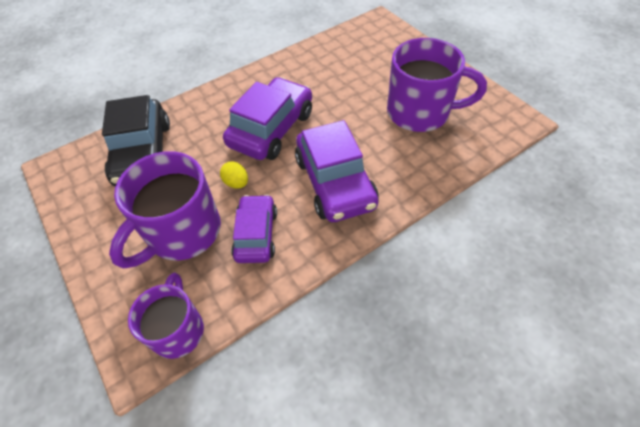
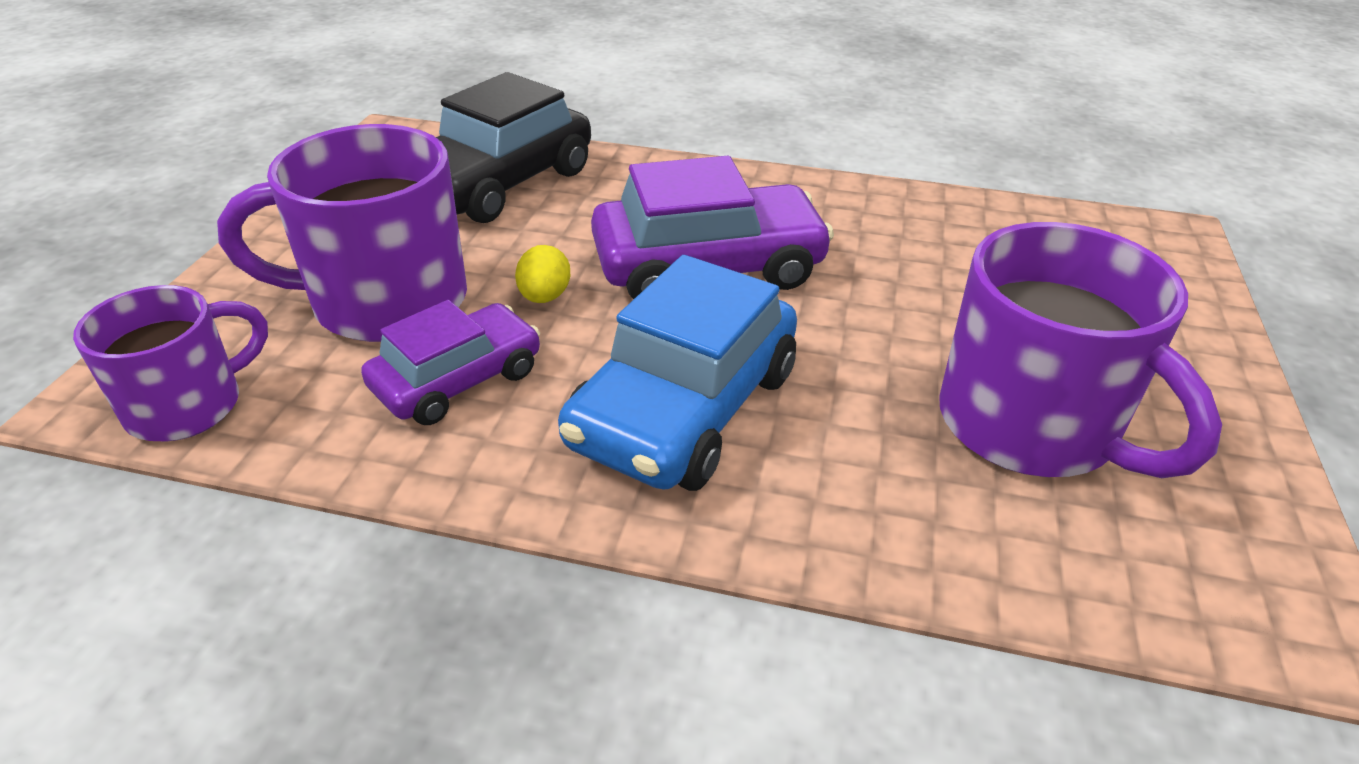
camera: 45 degrees right, 15 degrees down
(335, 182) = (684, 408): purple car -> blue car

